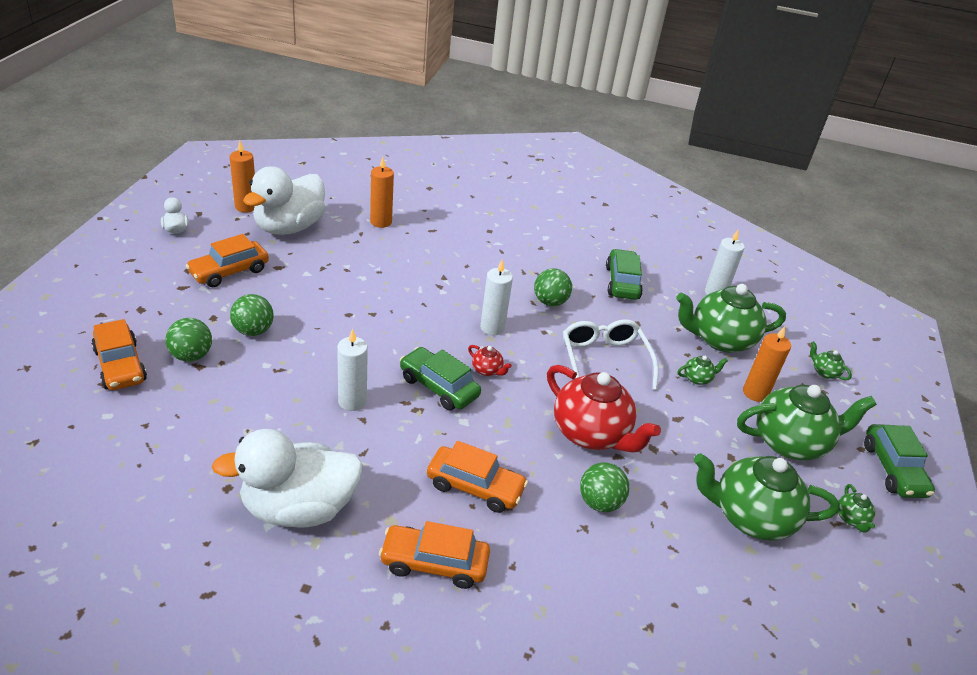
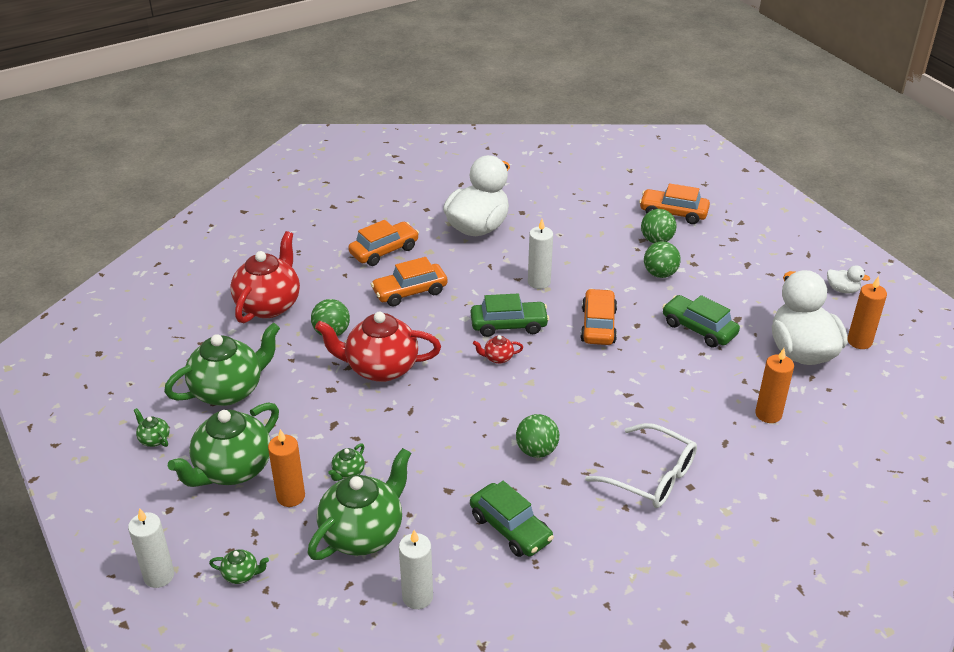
camera: 140 degrees right, 0 degrees up
(229, 272) = (751, 292): orange car -> orange car (598, 325)
(492, 327) = (541, 391): white candle -> white candle (159, 576)
(604, 360) = (433, 430): white glasses -> white glasses (651, 476)
(634, 592) = (269, 305): none -> red teapot
(893, 469) = (133, 509): green car -> green car (699, 329)

